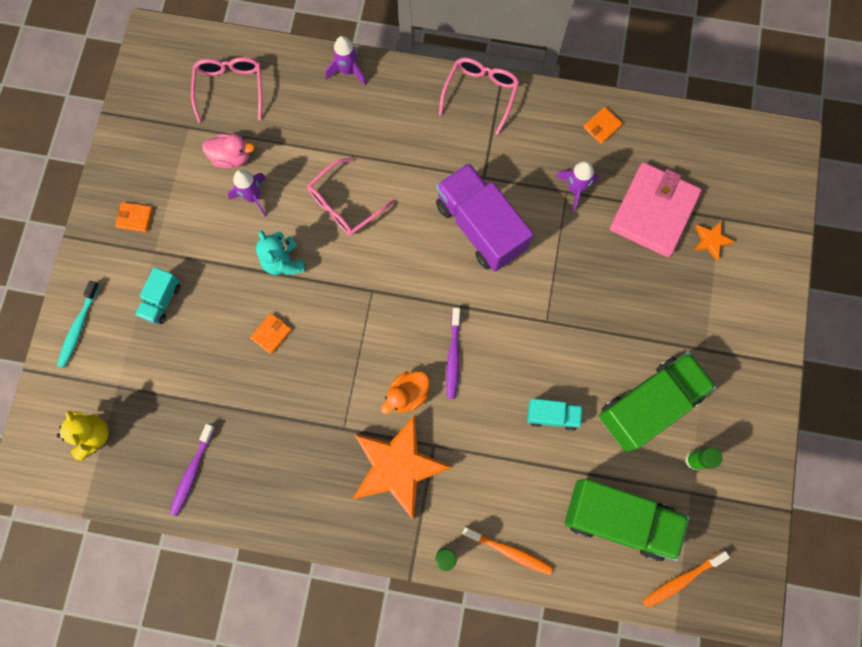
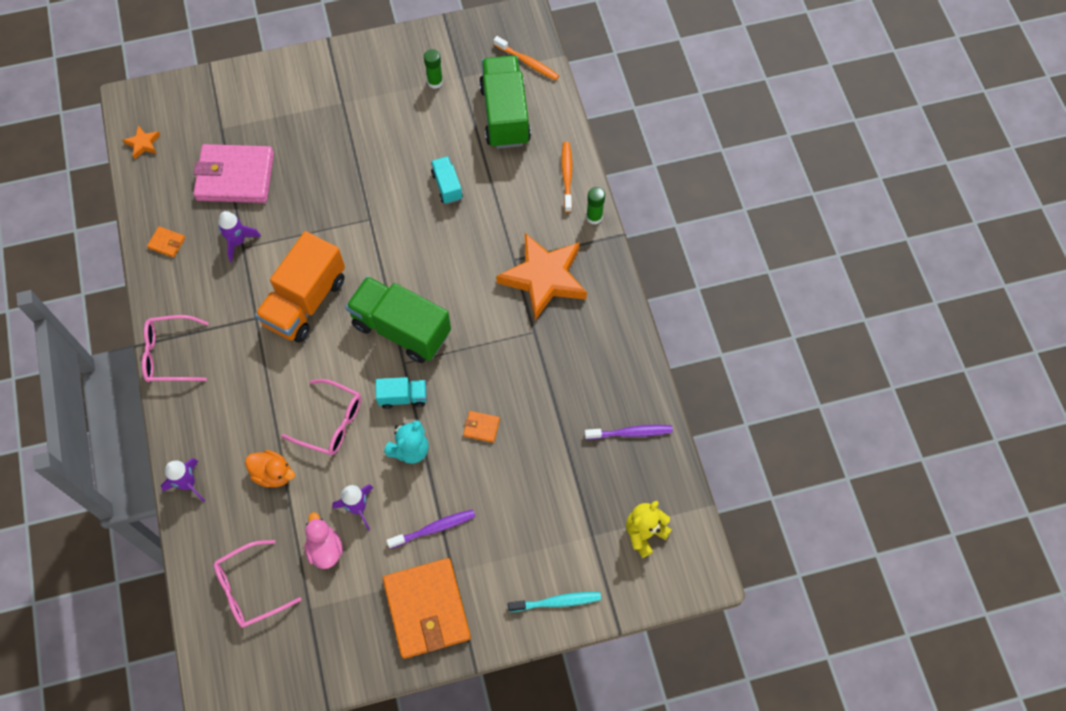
camera: 115 degrees left, 10 degrees down
(135, 218) = (427, 609): orange wallet -> orange wallet, size x2.47
(162, 300) = (496, 539): turquoise truck -> turquoise truck (403, 397)
(407, 395) = (482, 296): orange duck -> orange duck (273, 474)
(453, 356) = (432, 275): purple toothbrush -> purple toothbrush (434, 529)
(480, 226) = (305, 301): purple truck -> orange truck
(648, 405) = (406, 125): green truck -> green truck (401, 329)
(711, 241) = (245, 128): orange star -> orange star (143, 144)

